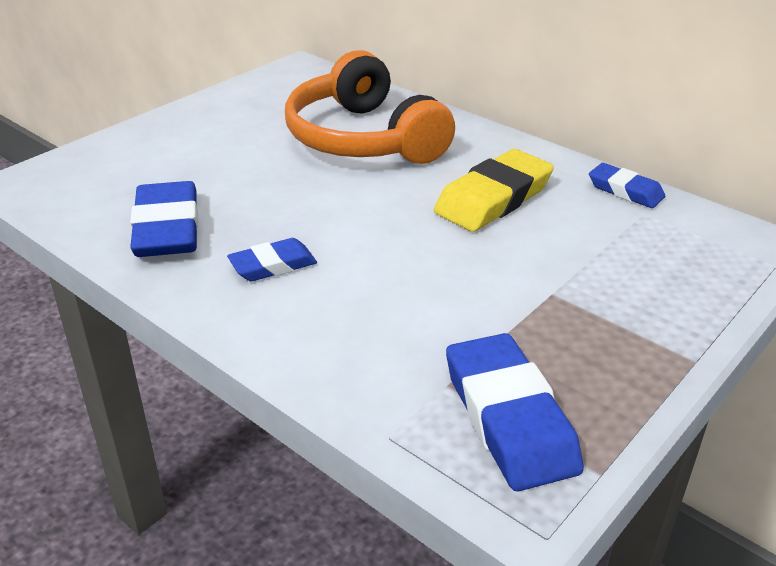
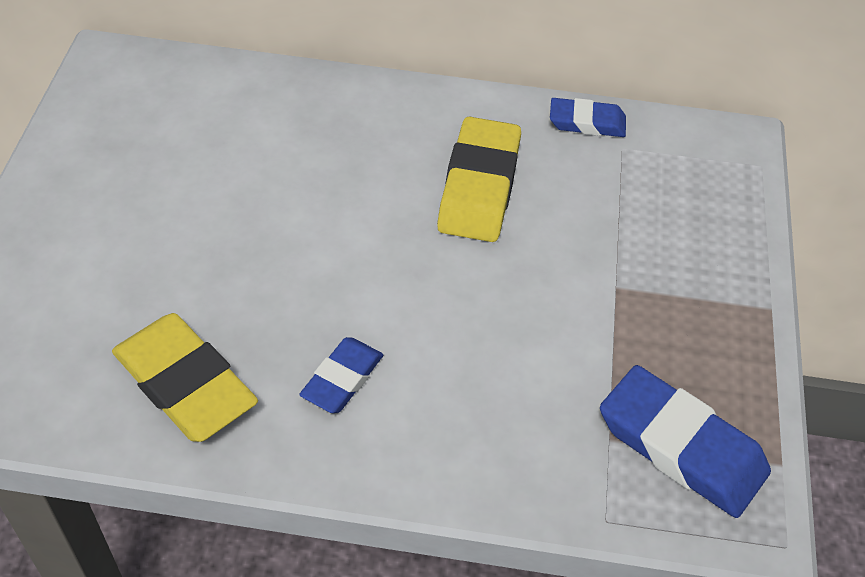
camera: 35 degrees left, 15 degrees up
(167, 228) = (185, 383): blue eraser -> yellow eraser
(363, 139) = (283, 153): orange headphones -> none

